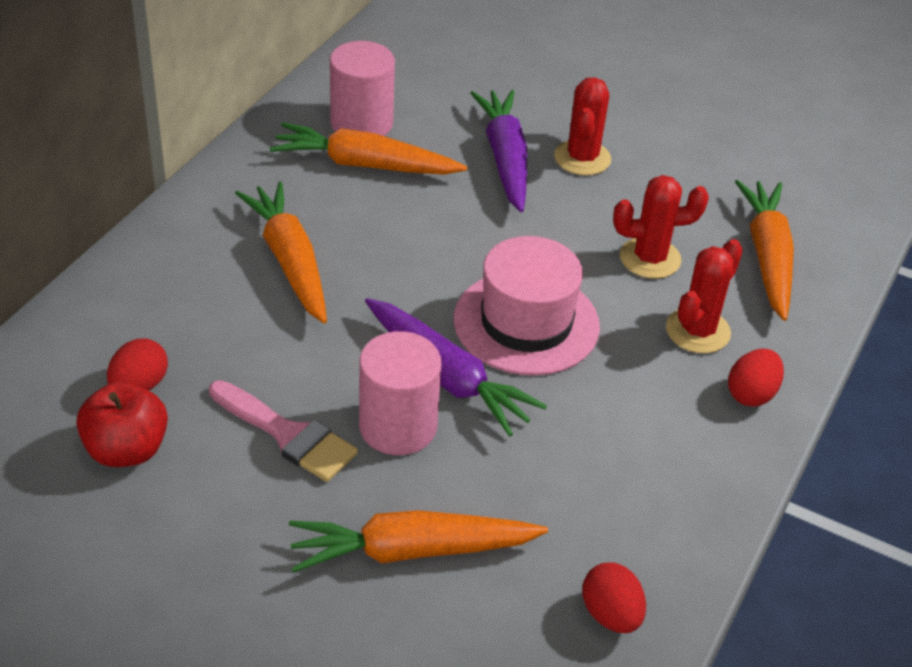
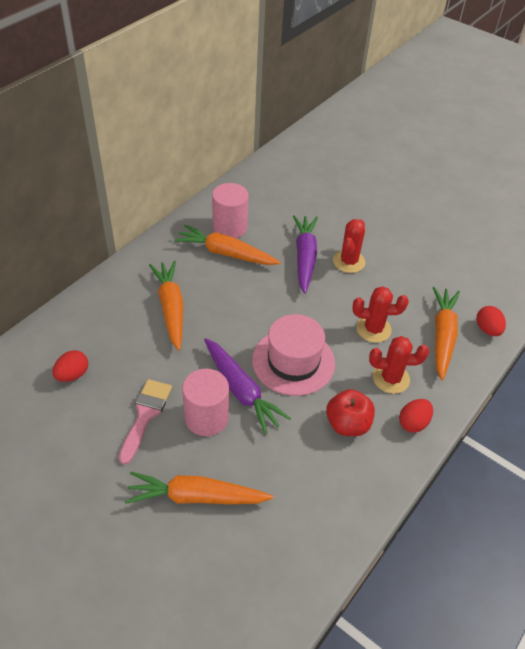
camera: 10 degrees right, 5 degrees up
(127, 450) = (57, 413): red apple -> red apple (347, 424)
(288, 435) = (145, 415): pink brush -> pink brush turned 120 degrees counterclockwise
(611, 615) = (299, 554): red egg -> red egg (487, 329)
(697, 331) = (391, 378): red cactus -> red cactus turned 45 degrees clockwise

